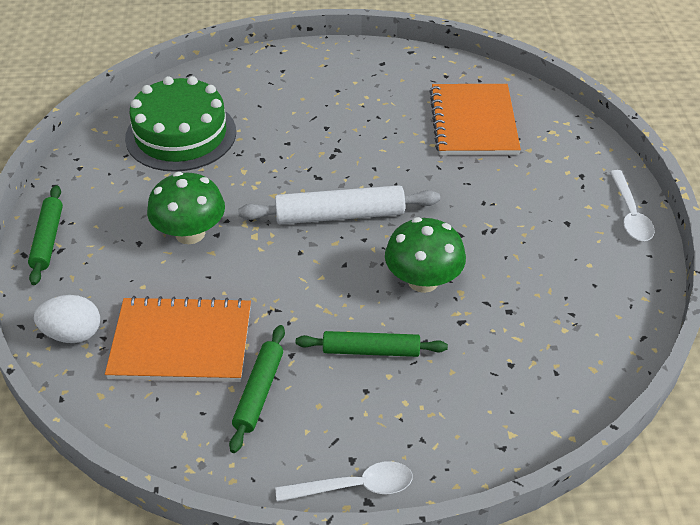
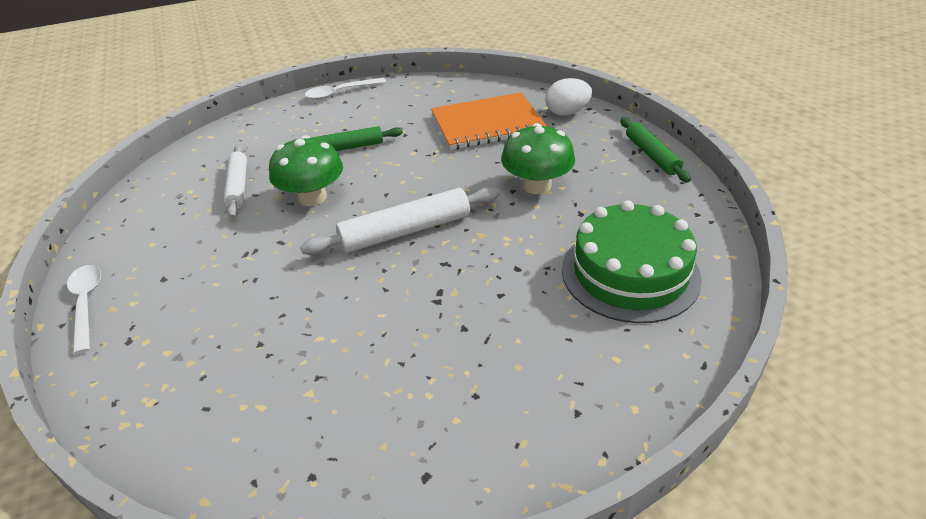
camera: 165 degrees right, 5 degrees down
(259, 392) = (417, 114): green rolling pin -> none
(473, 122) = (265, 388): orange notebook -> none
(507, 320) = (238, 186): none -> white rolling pin

